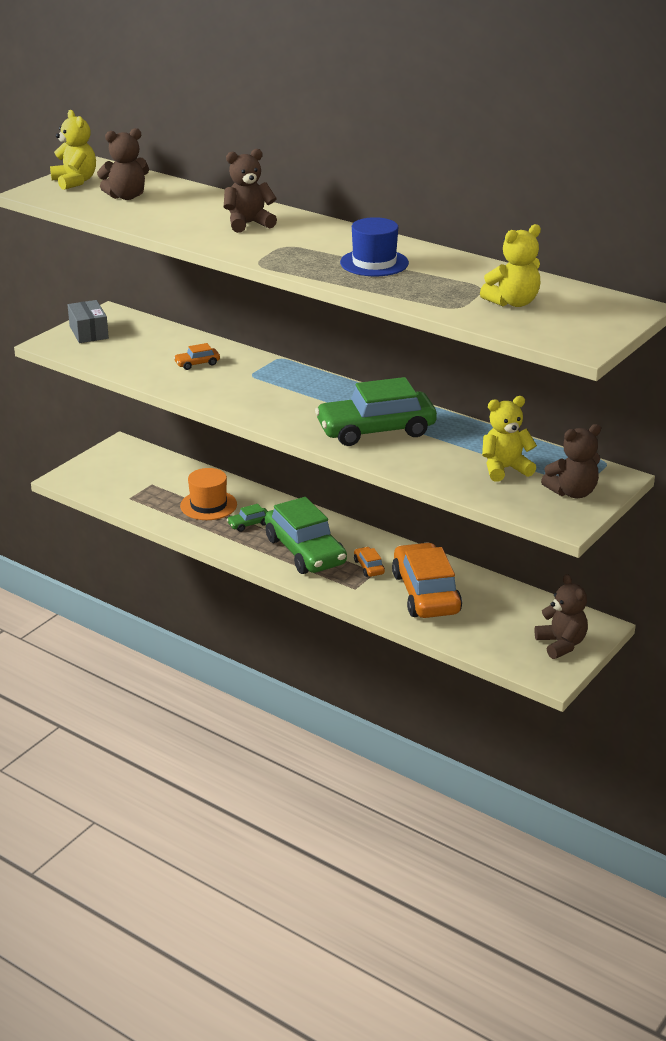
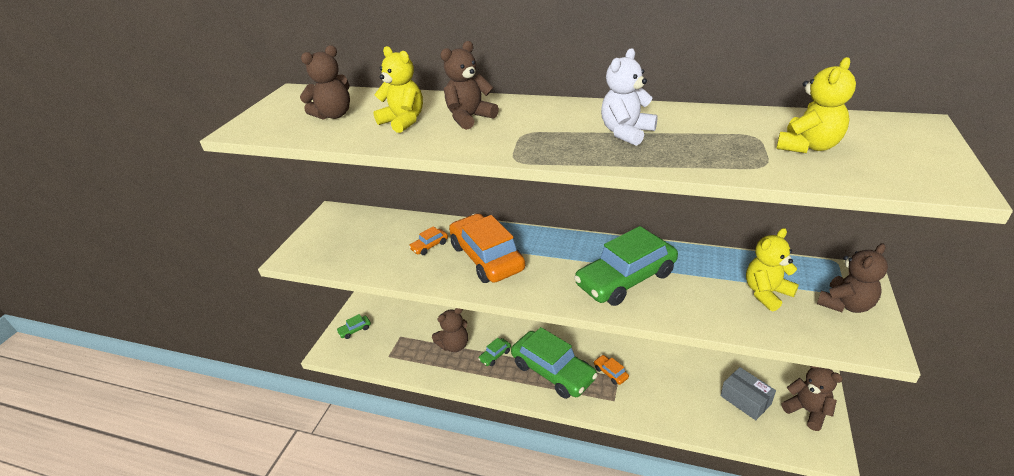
camera: 15 degrees left, 5 degrees up
(75, 182) = (276, 111): yellow teddy bear -> yellow teddy bear (403, 121)
(89, 332) = (320, 236): grey box -> grey box (745, 400)
(103, 467) = (355, 330): none -> green car
(208, 505) = (454, 345): orange hat -> brown teddy bear
(374, 263) = (626, 133): blue hat -> white teddy bear
(426, 593) = (670, 387): orange car -> orange car (487, 257)

